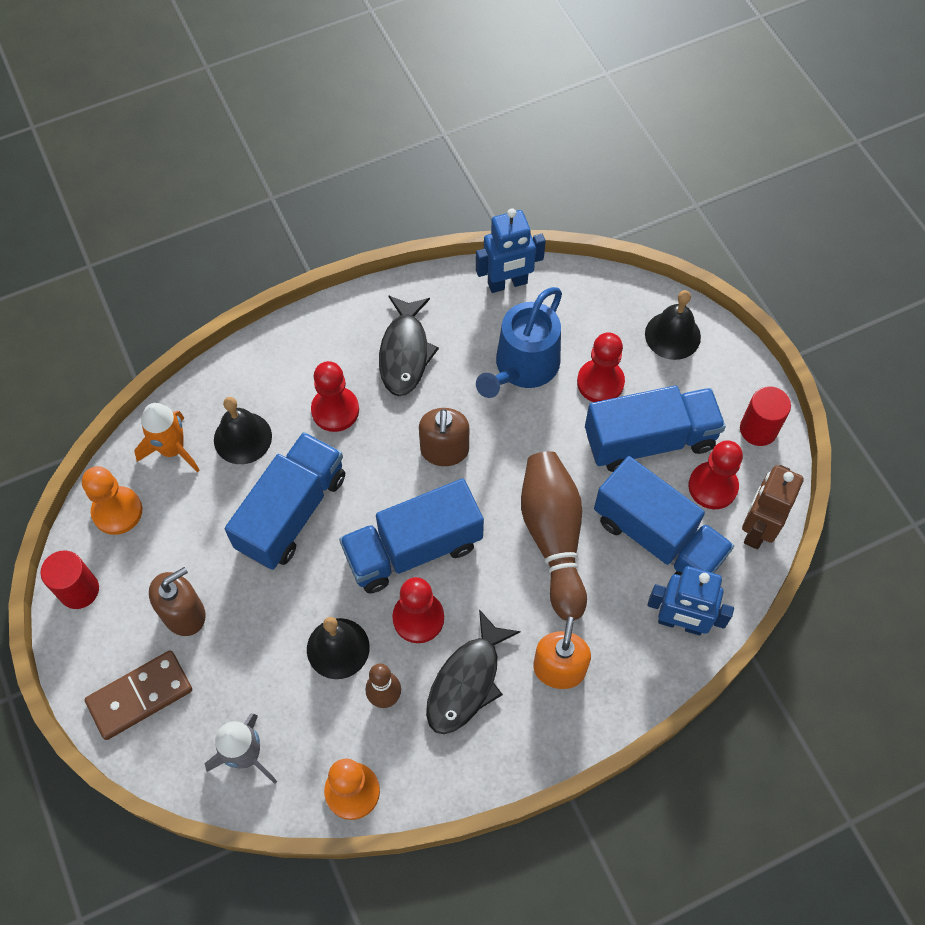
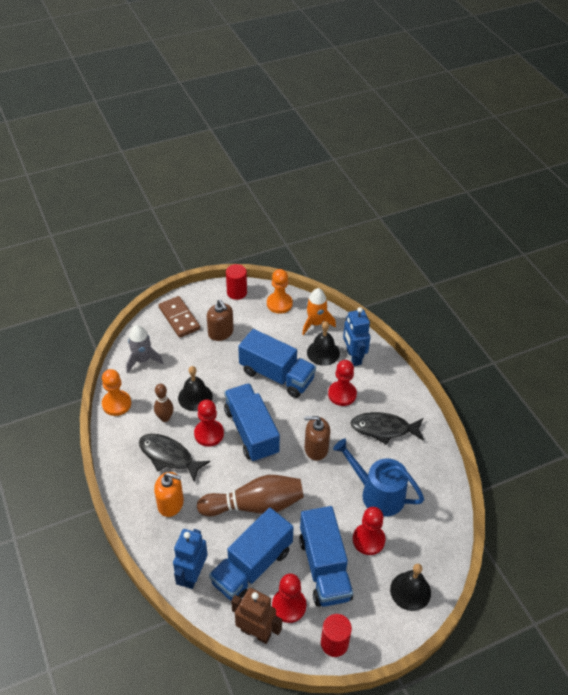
camera: 90 degrees right, 15 degrees down
(507, 283) = (443, 487): blue robot -> blue robot (353, 357)

